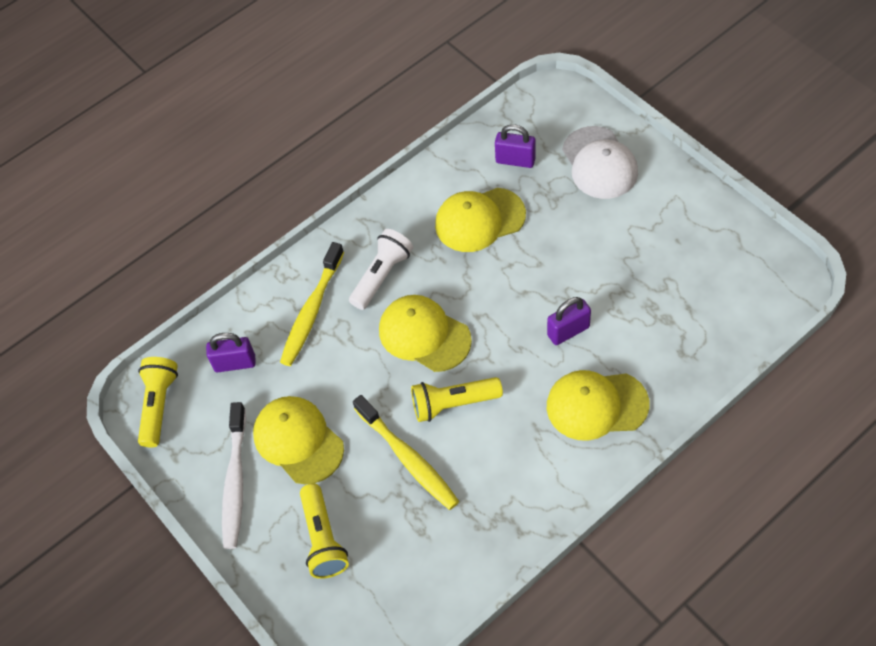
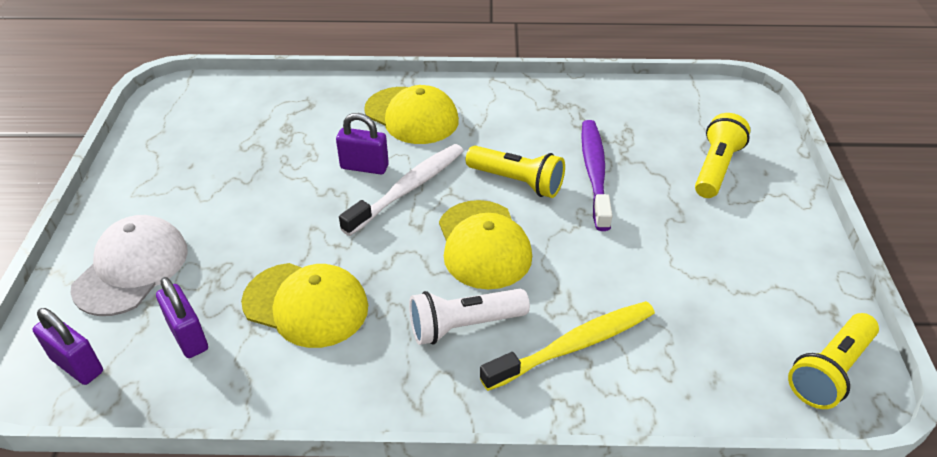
camera: 145 degrees left, 15 degrees down
(235, 363) = (706, 353): purple padlock -> purple padlock (77, 365)
(235, 481) = (775, 250): white toothbrush -> white toothbrush (408, 189)
(298, 440) = (686, 242): yellow cap -> none
(408, 458) = (594, 173): yellow toothbrush -> purple toothbrush

